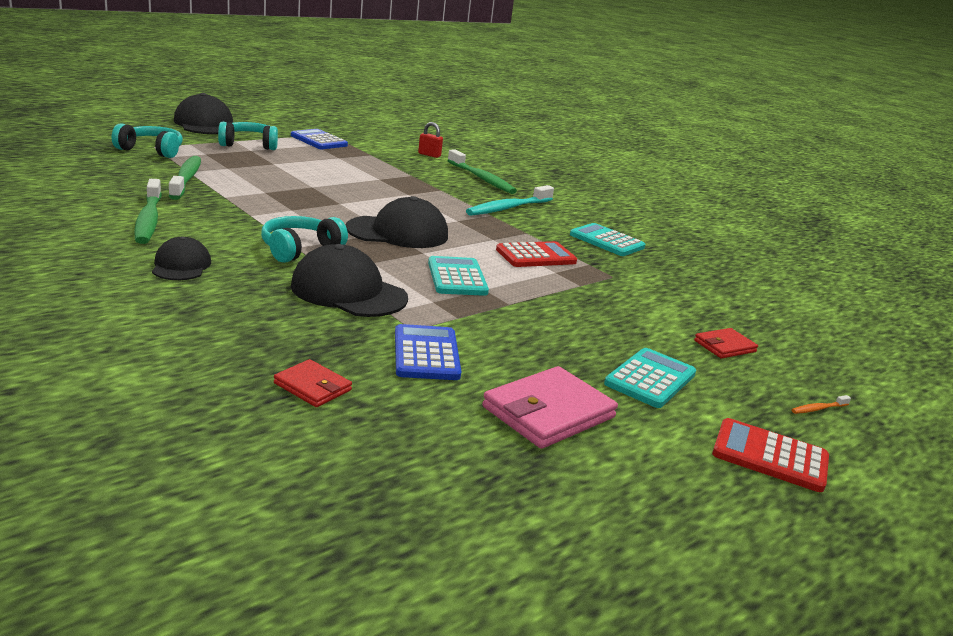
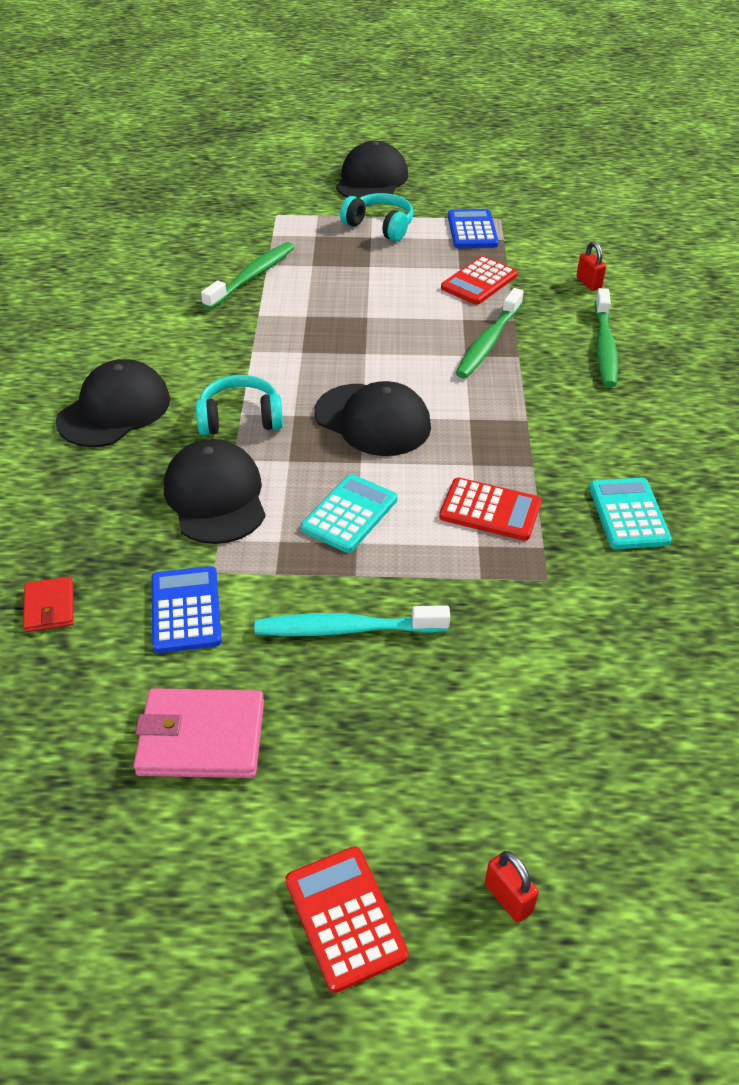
camera: 45 degrees right, 20 degrees up
(148, 220) = (154, 335): green toothbrush -> green toothbrush (488, 342)
(151, 150) = (267, 221): turquoise headphones -> none
(181, 265) = (114, 410): black cap -> black cap, size x1.68
(362, 162) = (479, 282): none -> red calculator
(426, 354) = (186, 610): blue calculator -> blue calculator turned 45 degrees counterclockwise
(508, 208) = (567, 413): turquoise toothbrush -> turquoise toothbrush (346, 629)
(650, 379) = (364, 750): turquoise calculator -> none
(724, 346) = (531, 750): red wallet -> none
(818, 409) = (508, 898): orange toothbrush -> red padlock

